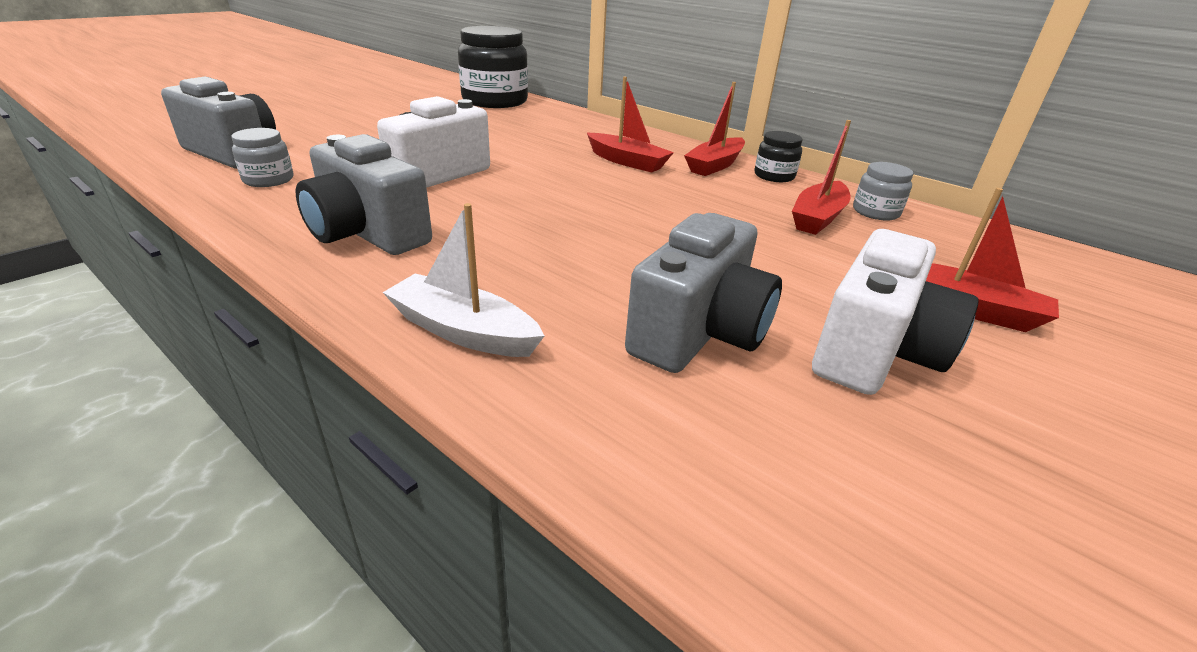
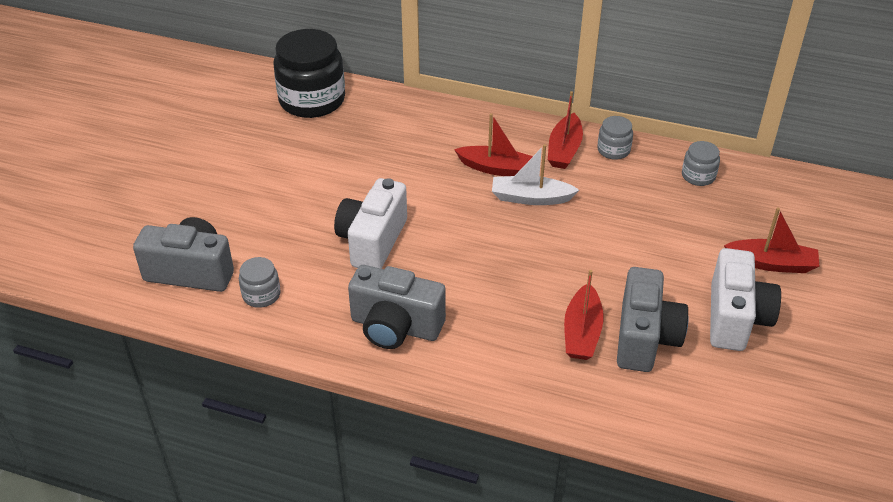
camera: 20 degrees left, 10 degrees up
(463, 331) = (526, 384): white boat -> white boat (530, 198)
(774, 176) = (613, 150): black jar -> grey jar
(817, 218) = (664, 198): red boat -> red boat (582, 332)

